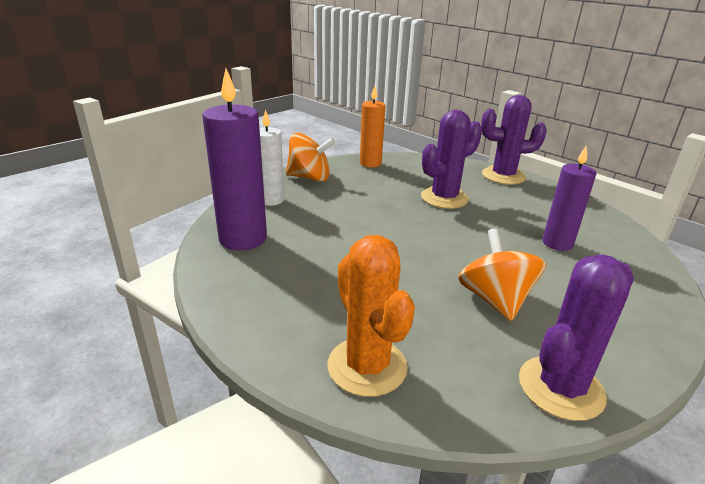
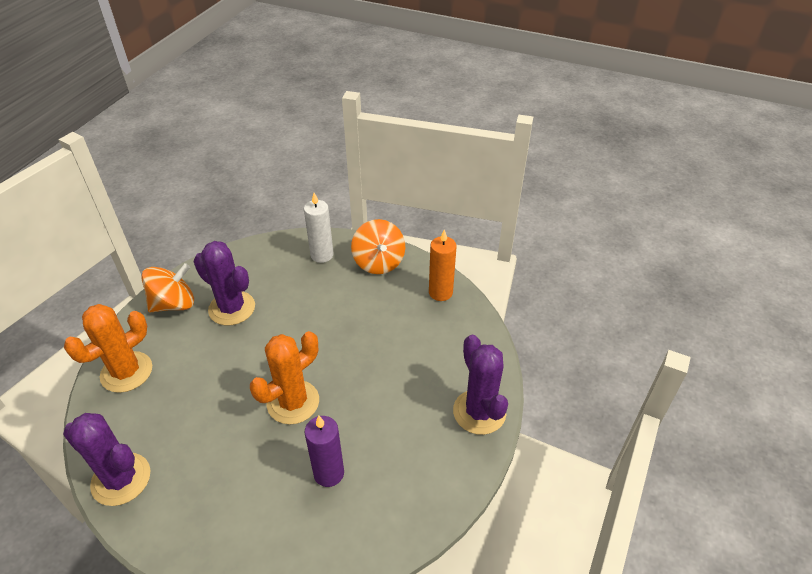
camera: 70 degrees right, 15 degrees up
(243, 238) = (254, 264): purple candle -> none
(444, 198) = (387, 368): purple cactus -> purple cactus (232, 308)
(468, 247) = (293, 402): none -> orange cactus
(495, 300) = (215, 431): orange spinning top -> orange spinning top (174, 304)

